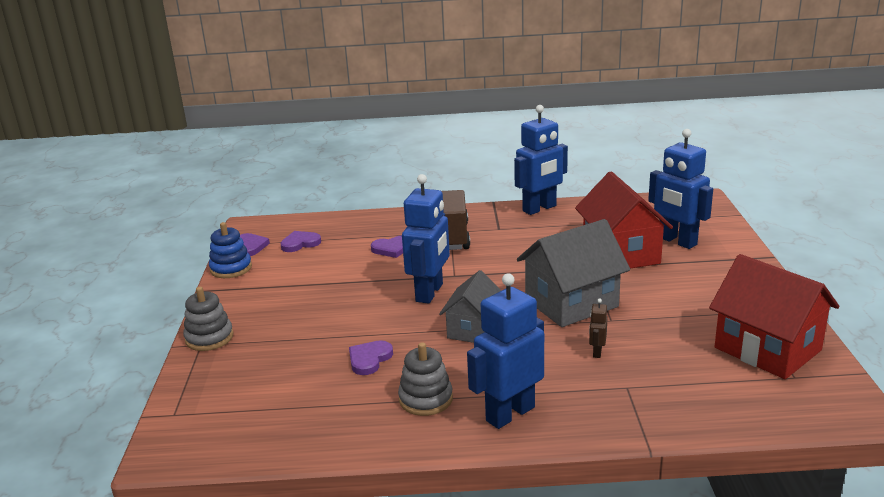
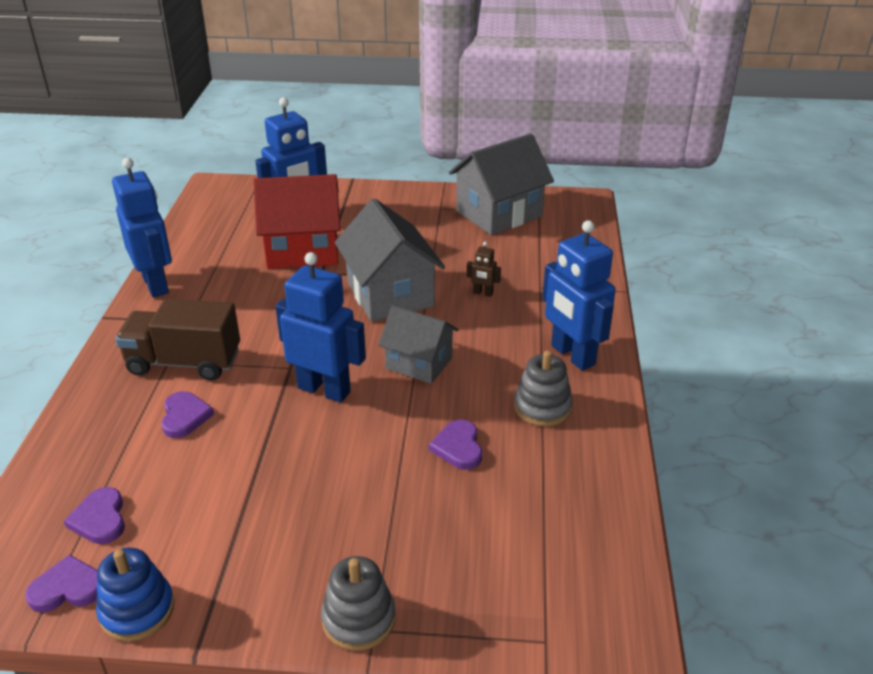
camera: 85 degrees left, 10 degrees up
(369, 359) = (458, 447): purple heart -> purple heart turned 45 degrees clockwise
(767, 349) = (499, 214): red house -> grey house

